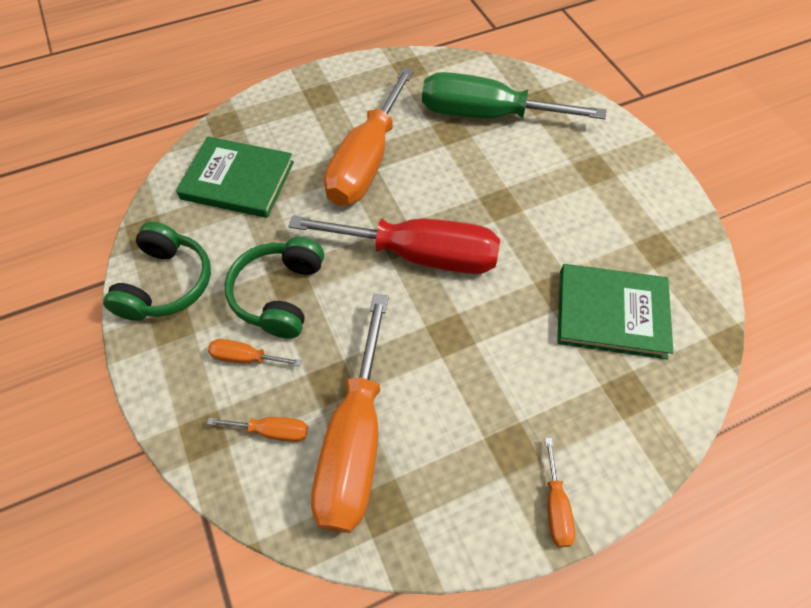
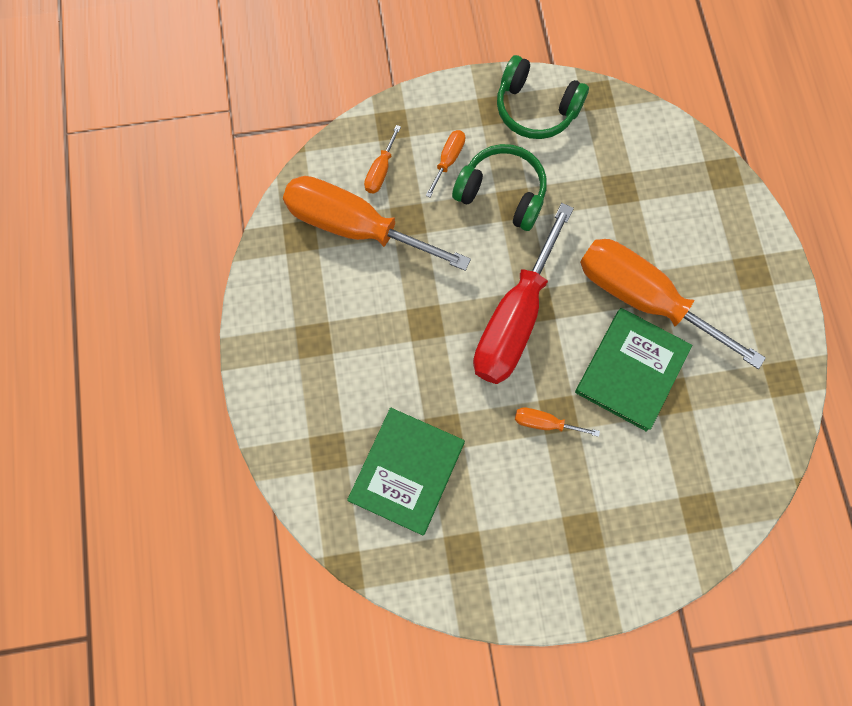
camera: 105 degrees right, 15 degrees up
(238, 180) = (642, 176): green book -> green book (631, 370)
(486, 115) = (688, 442): green screwdriver -> none
(555, 506) = (260, 356): orange screwdriver -> orange screwdriver (544, 423)

